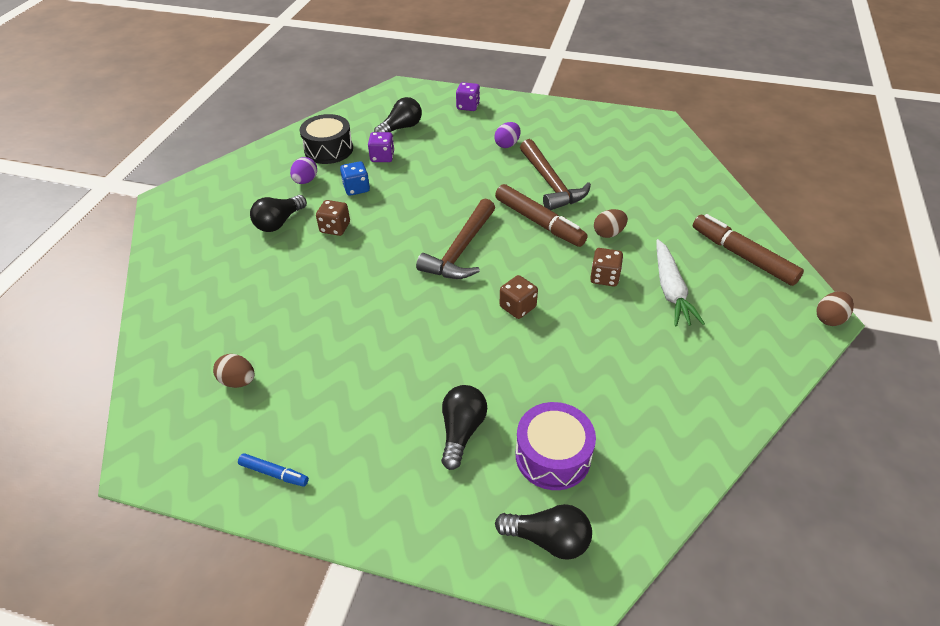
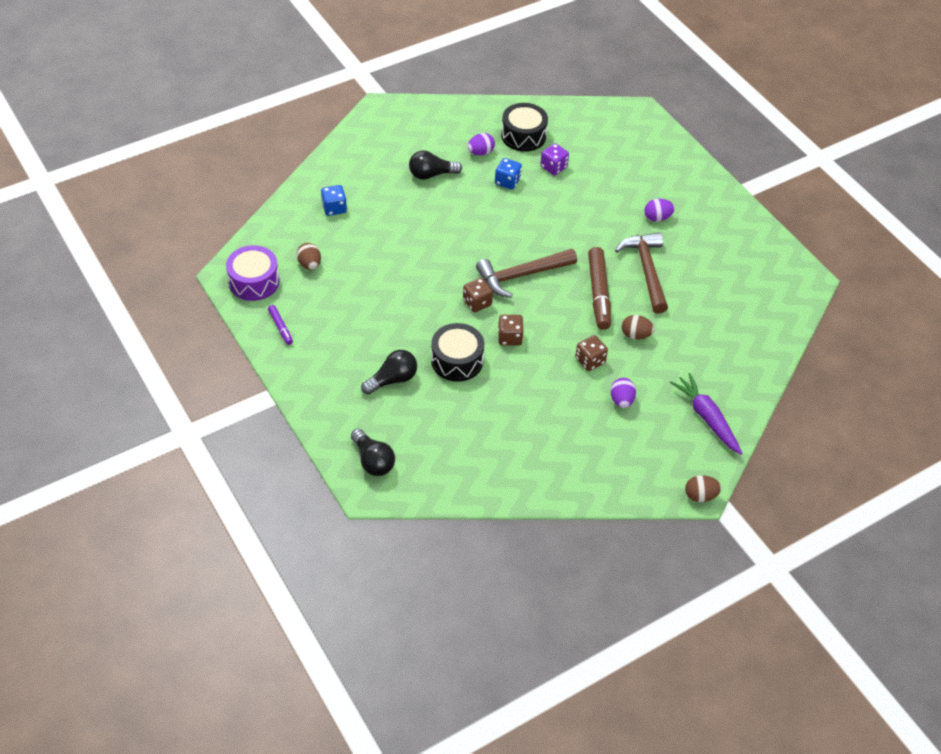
camera: 40 degrees right, 5 degrees up
(208, 309) = (334, 208): none -> blue dice
(274, 473) = (280, 327): blue marker -> purple marker
(335, 228) = (461, 203): brown dice -> brown dice (477, 303)
(401, 128) = (596, 150): black light bulb -> none
(468, 106) = (671, 163): purple dice -> none
(499, 363) = (457, 360): none -> black drum
(550, 183) = (646, 271): brown hammer -> brown hammer turned 150 degrees clockwise
(553, 456) = (424, 429): purple drum -> purple drum (254, 281)
(670, 290) = (621, 400): white carrot -> purple egg
(742, 256) = (707, 418): brown marker -> purple carrot

